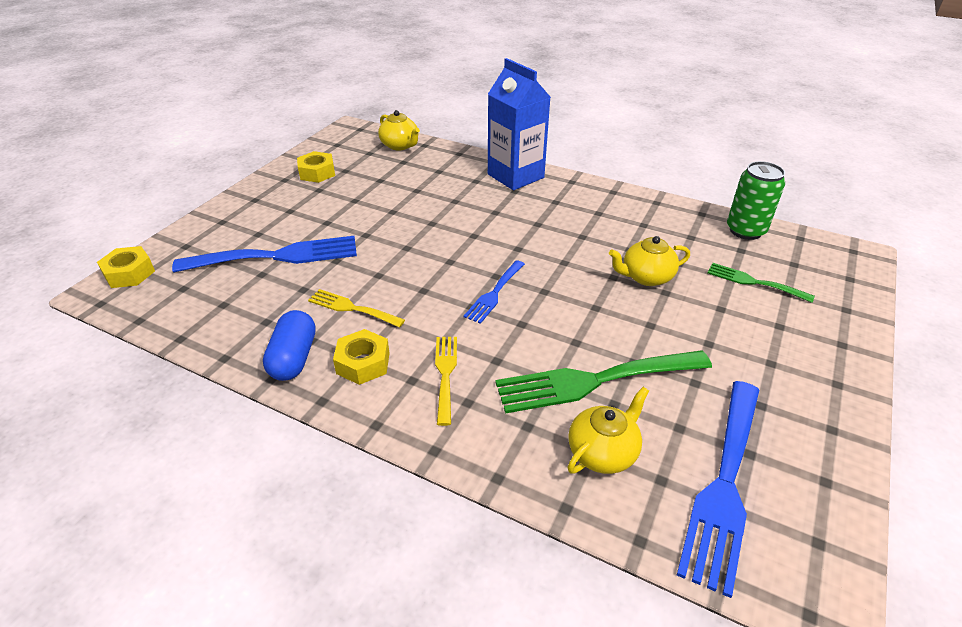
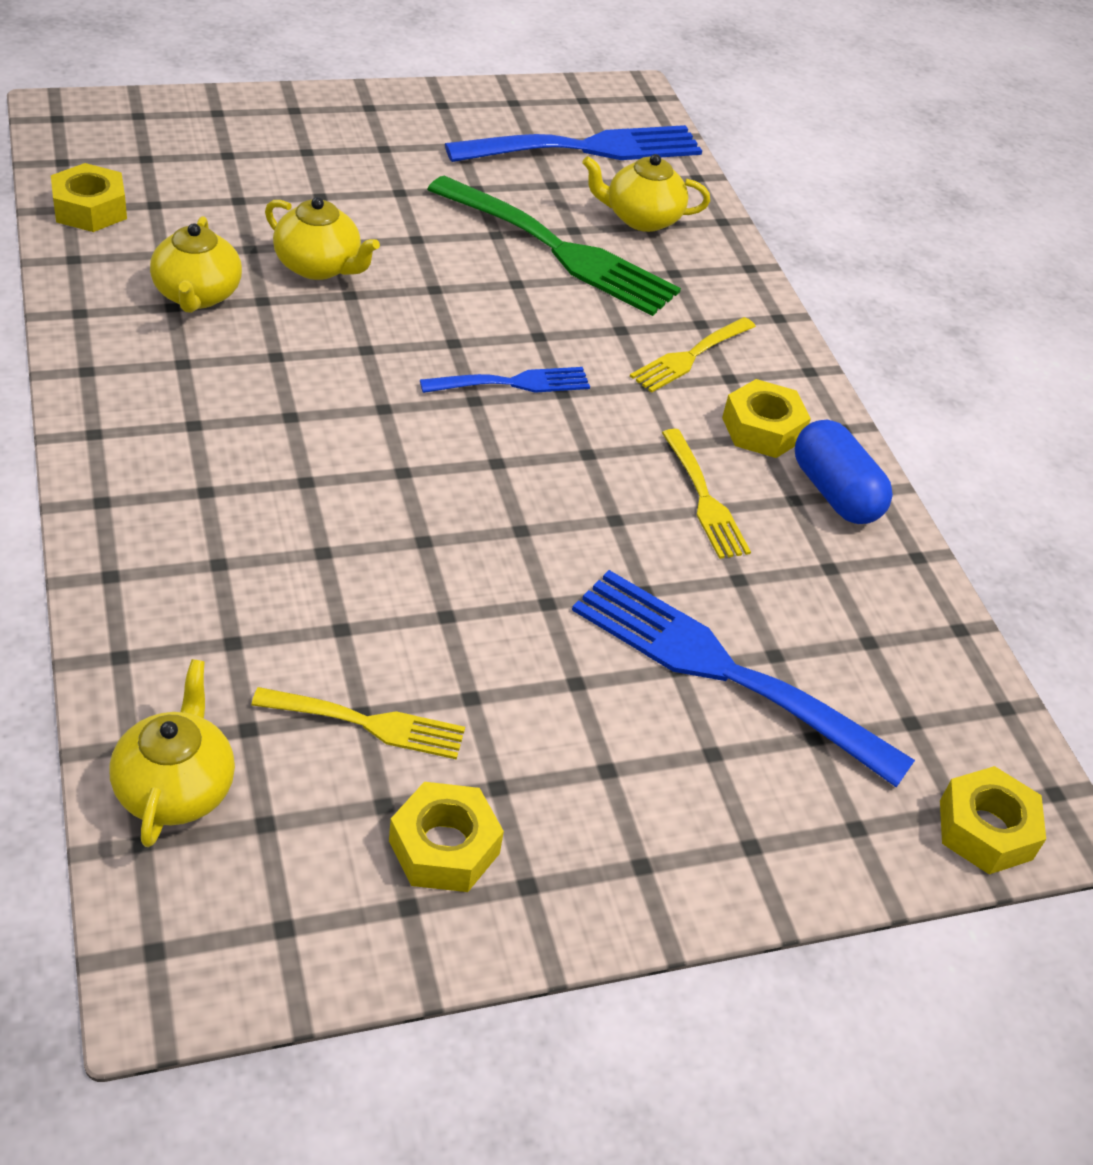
camera: 140 degrees left, 5 degrees up
(294, 358) = (835, 493): blue capsule -> blue capsule turned 75 degrees counterclockwise
(374, 179) = (368, 723): none -> yellow fork
(515, 176) = (145, 515): blue carton -> none
(647, 233) = (197, 295): none -> yellow teapot
(745, 230) = (90, 209): green can -> yellow nut
(754, 282) = (230, 181): green fork -> none

